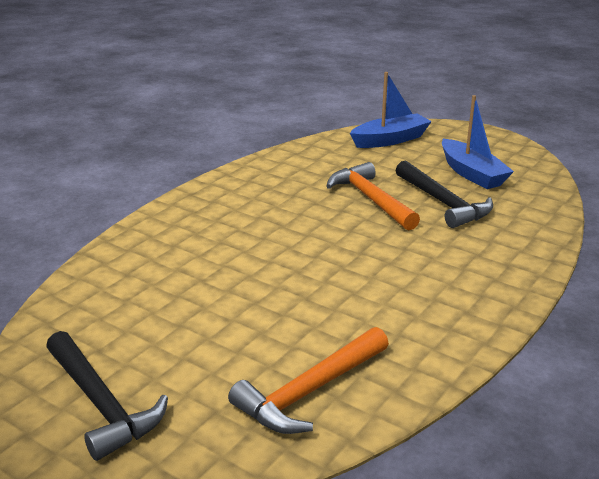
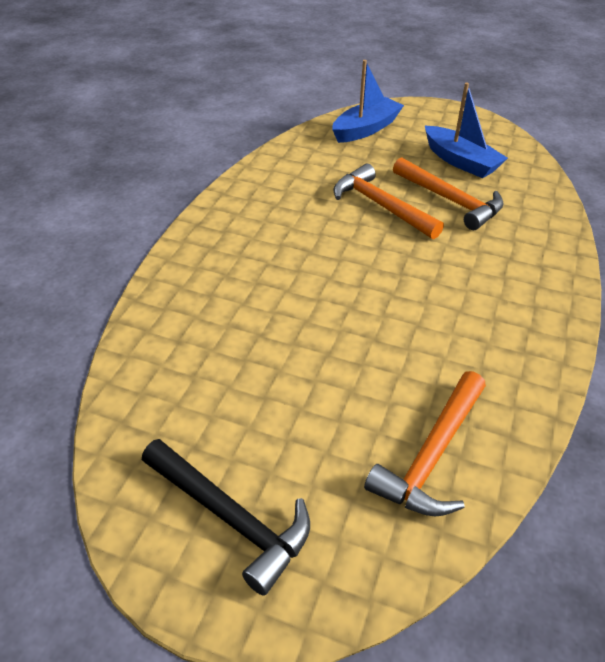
camera: 15 degrees left, 15 degrees up
(443, 203) = (450, 200): black hammer -> orange hammer

